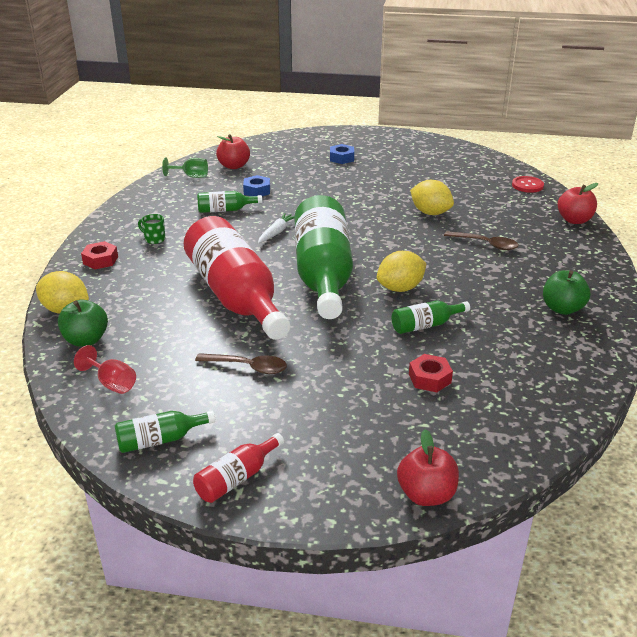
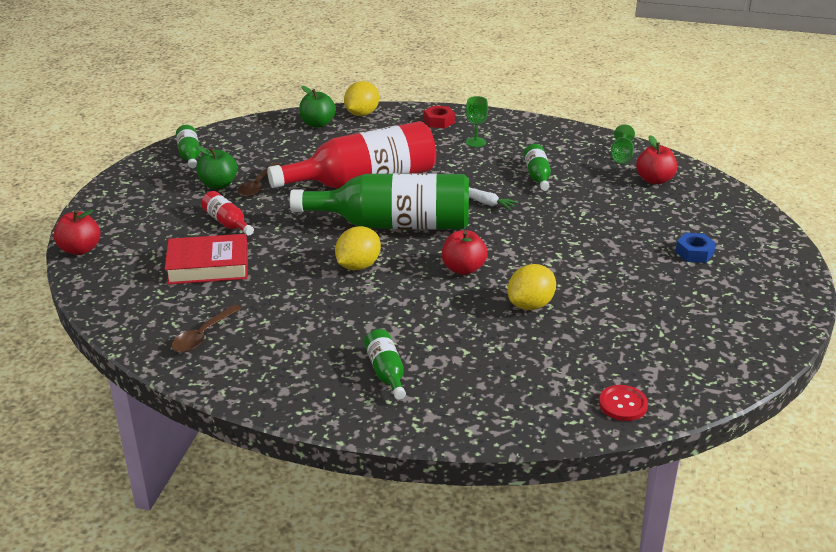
camera: 95 degrees right, 0 degrees up
(112, 383) = (259, 136): red goblet -> none
(154, 239) = (475, 142): green mug -> green goblet
(237, 478) = (138, 181): red bottle -> red bottle (227, 223)
(257, 191) = (586, 193): blue nut -> none
(400, 288) = (358, 266): yellow lemon -> yellow lemon turned 60 degrees clockwise
(425, 325) = (288, 273): green bottle -> green bottle (386, 372)
(429, 378) = (208, 266): red nut -> red book
(486, 244) = (444, 335): brown spoon -> brown spoon (203, 335)
(562, 309) = (291, 365): green apple -> green apple (218, 185)
(574, 220) = (507, 426): red apple -> red apple (463, 269)

